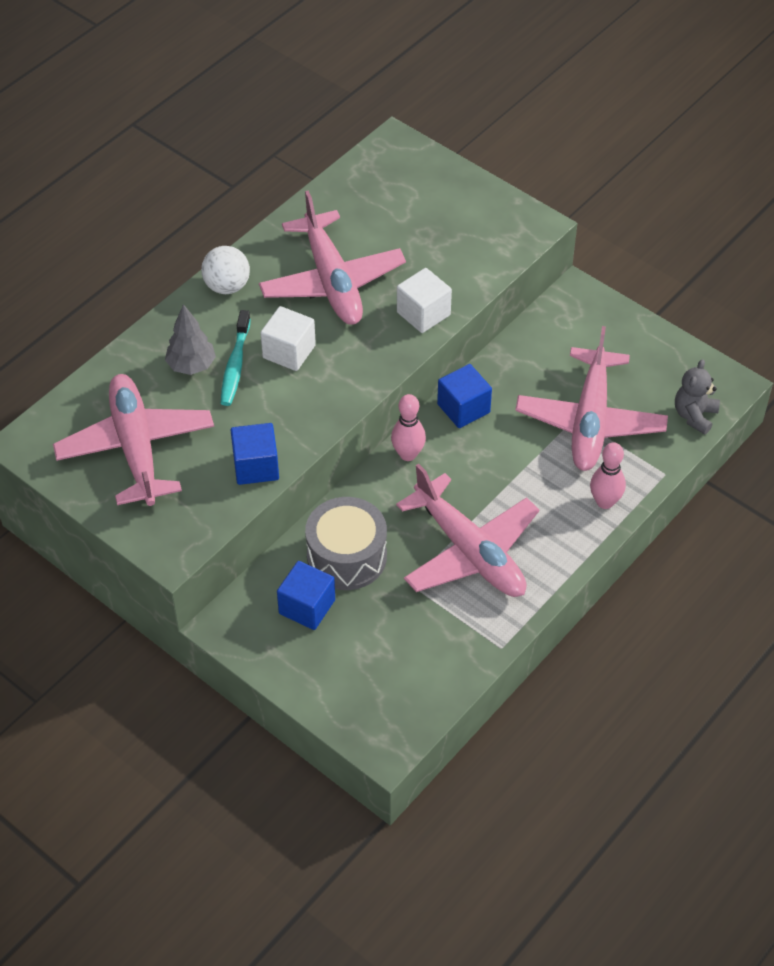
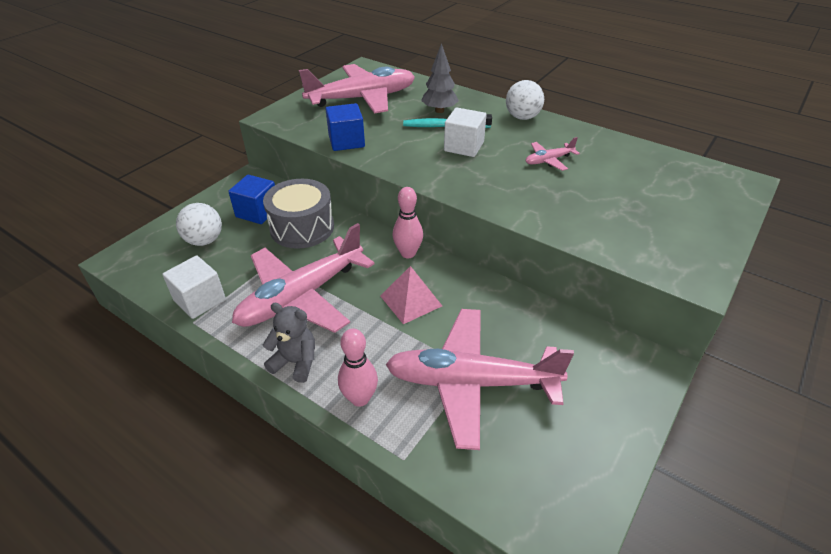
camera: 85 degrees right, 10 degrees down
(332, 281) = (548, 160): pink plane -> pink plane, size x0.43
(360, 658) = (204, 240): none -> white ball
(423, 313) = (531, 209): white cube -> white cube (200, 300)
(463, 408) = (467, 284): blue cube -> none
(483, 457) = (411, 300): none -> pink pyramid
(694, 415) = (502, 494): grey teddy bear -> grey teddy bear (295, 362)

